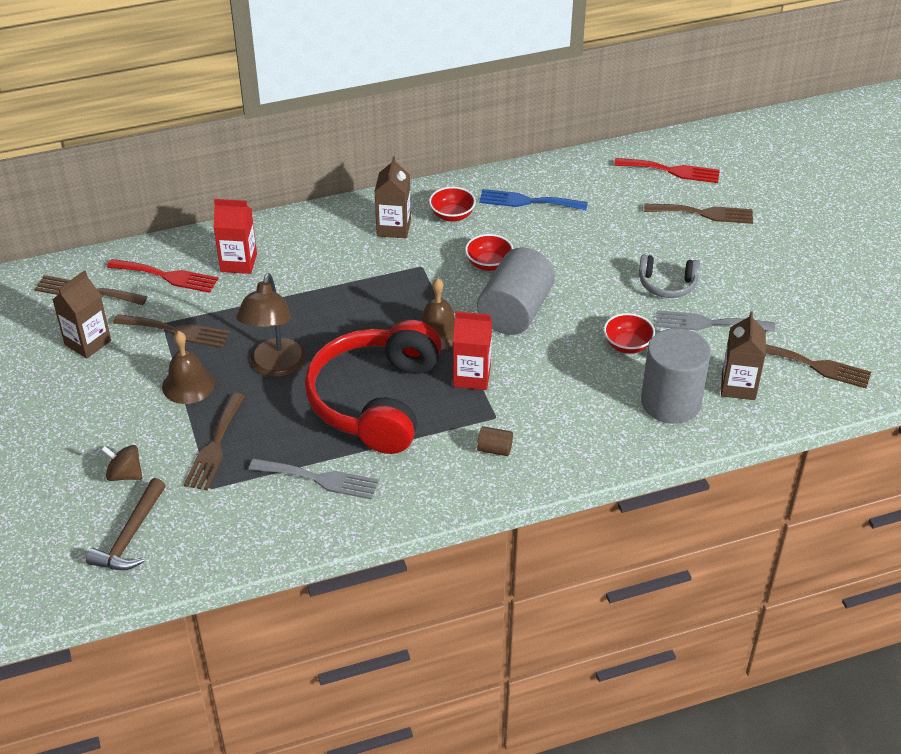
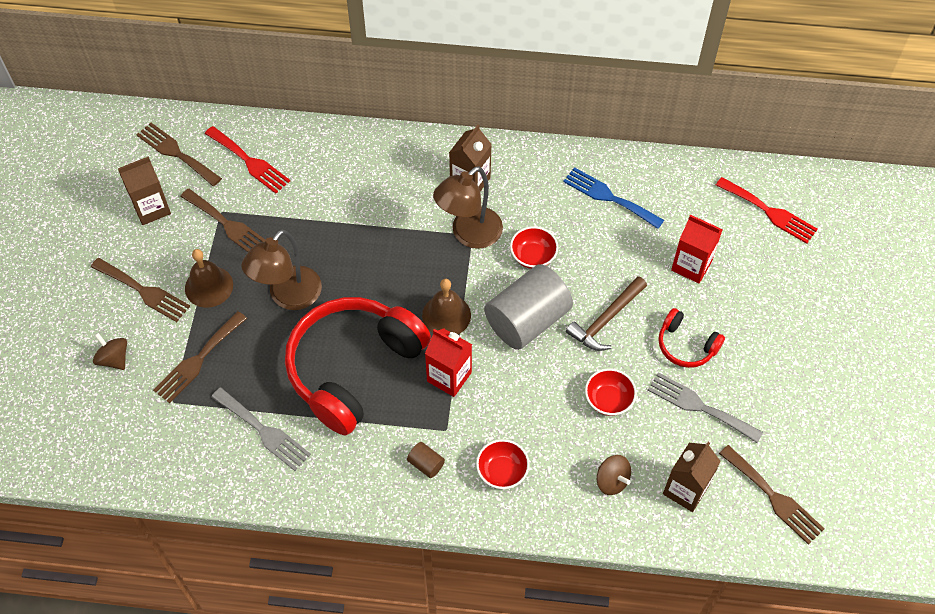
camera: 25 degrees right, 15 degrees up
(131, 536) = (88, 423): brown hammer -> brown hammer (606, 320)
(238, 263) = (316, 170): red carton -> red carton (691, 265)
(419, 266) = (469, 234): none -> brown lamp
(452, 215) = (530, 187): red bowl -> red bowl (502, 471)
(667, 284) = (686, 345): grey headphones -> red headphones
(671, 402) = (612, 481): grey cylinder -> brown spinning top
(704, 213) = (771, 276): brown fork -> brown fork (143, 291)

